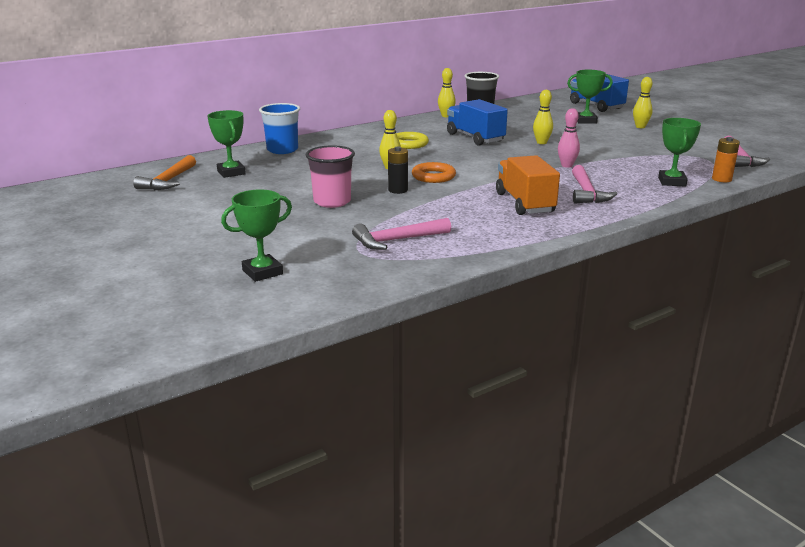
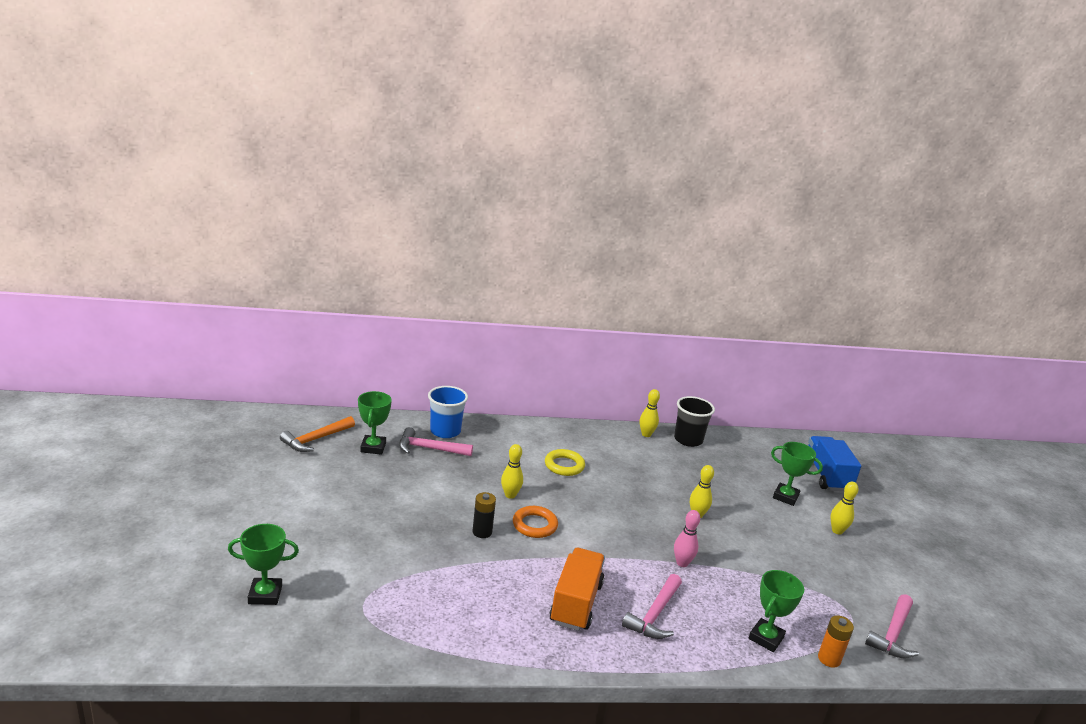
camera: 25 degrees right, 0 degrees up
(332, 201) = (411, 524): pink cup -> none
(397, 240) = (407, 604): pink hammer -> pink hammer (429, 449)
(475, 138) = (637, 481): blue truck -> none

